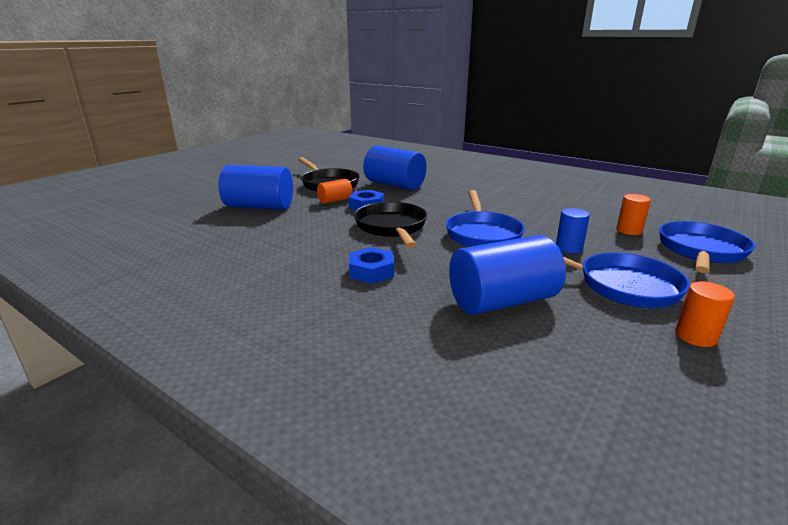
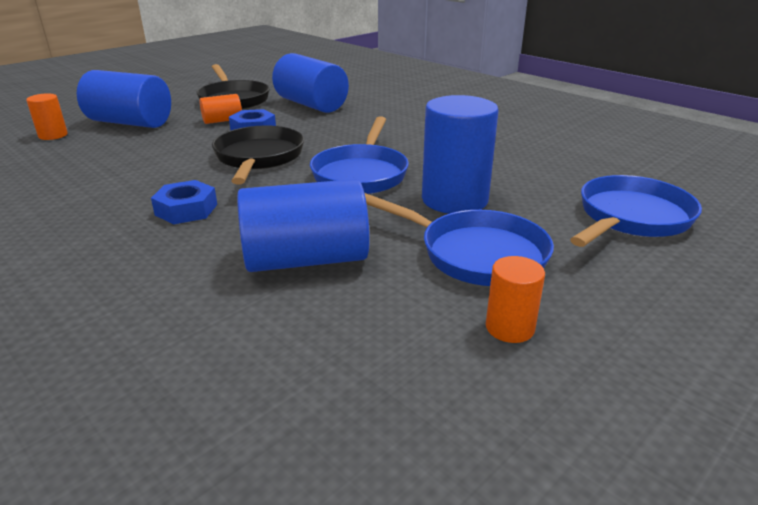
camera: 10 degrees right, 5 degrees up
(568, 248) = (454, 200): blue cylinder -> blue cylinder, size x1.95
(629, 230) = (558, 183): orange cylinder -> orange cylinder (53, 135)

